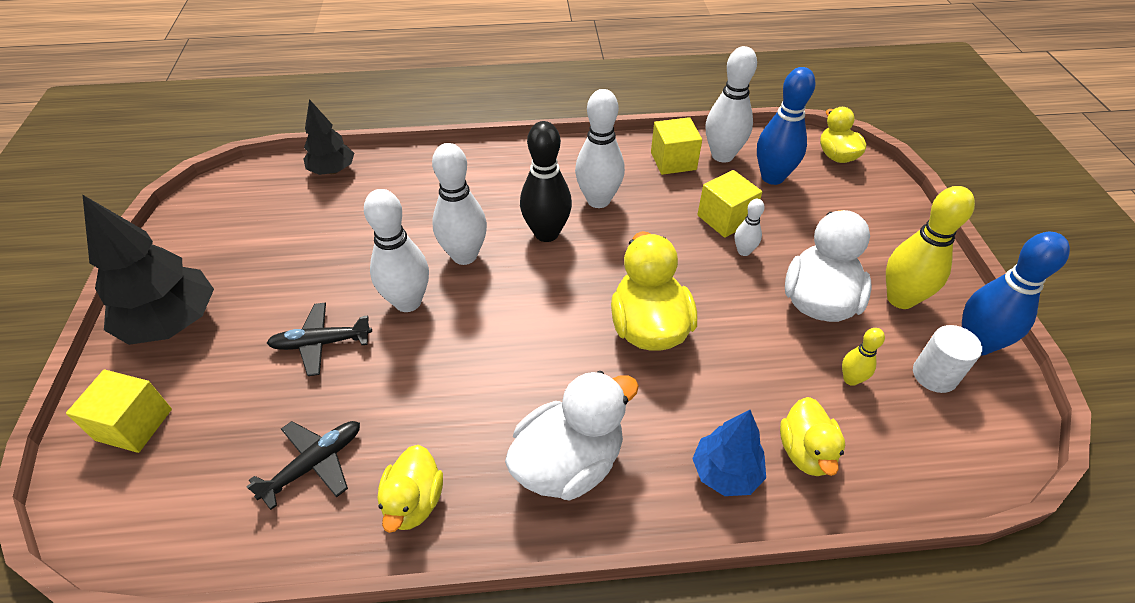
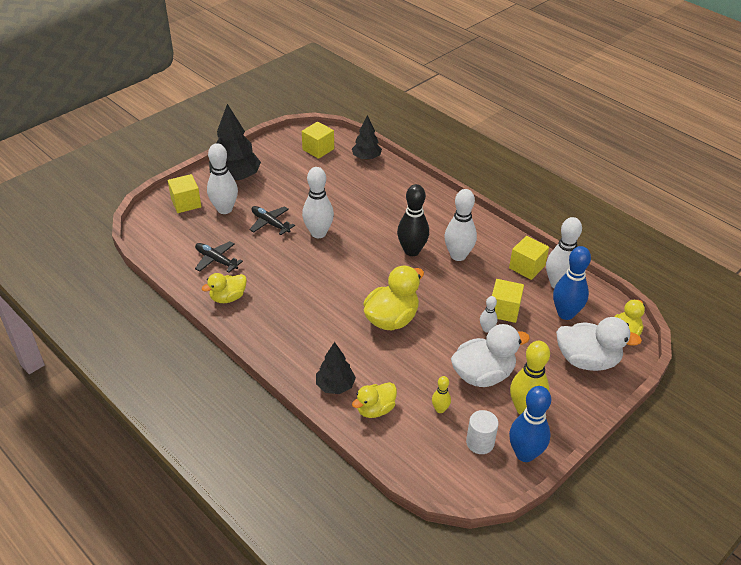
camera: 50 degrees right, 5 degrees down
(251, 202) = (318, 149): none -> yellow cube
(314, 464) = (216, 260): black plane -> black plane turned 150 degrees counterclockwise
(464, 255) = (365, 233): white bowling pin -> white bowling pin (224, 209)
(568, 463) = (289, 332): white duck -> white duck (587, 360)
(725, 472) = (335, 386): blue tree -> black tree

